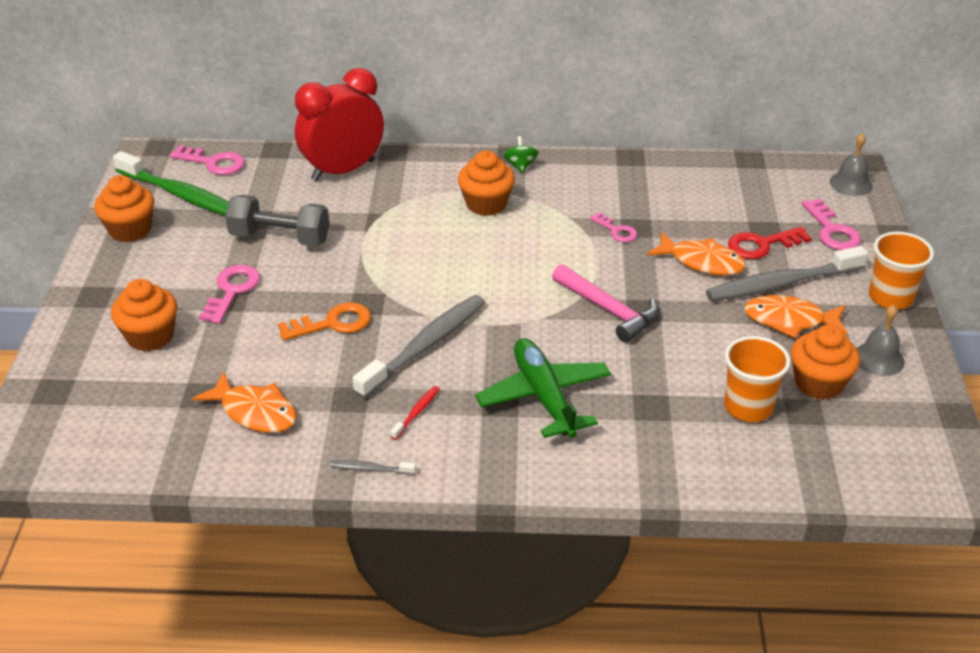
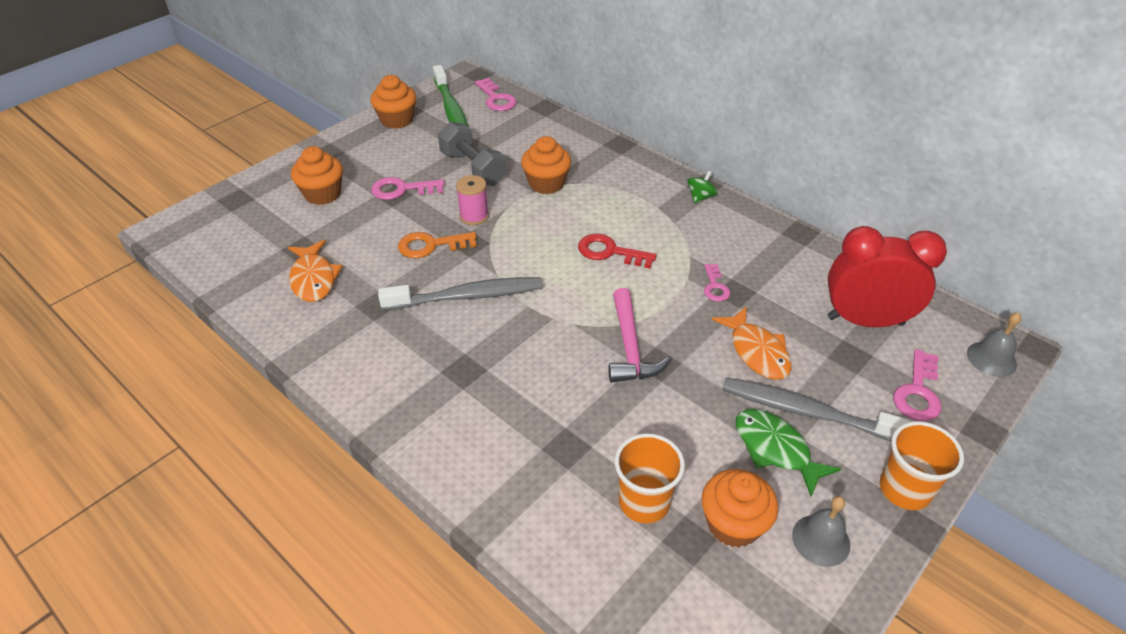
camera: 40 degrees right, 5 degrees up
(232, 291) = (402, 189): pink key -> pink key turned 150 degrees counterclockwise
(333, 323) = (431, 245): orange key -> orange key turned 150 degrees clockwise
(339, 278) = (474, 216): none -> pink spool
(343, 170) = (570, 141): red clock -> red clock (865, 321)
(371, 469) = (326, 363): grey toothbrush -> none
(416, 413) = (402, 341): red toothbrush -> none
(486, 204) = (638, 214): orange cupcake -> orange cupcake (546, 183)
(544, 397) = (498, 386): green plane -> none
(762, 245) = (831, 367): red key -> red key (610, 252)
(789, 320) = (775, 449): orange fish -> green fish

